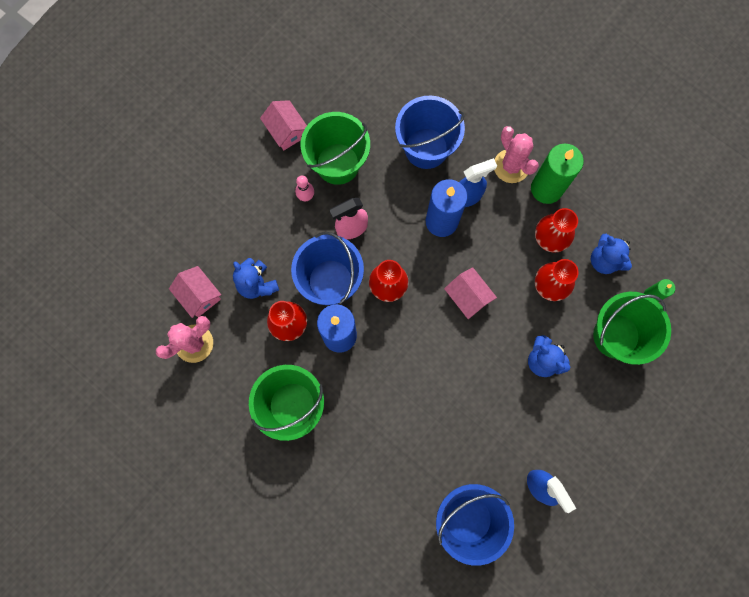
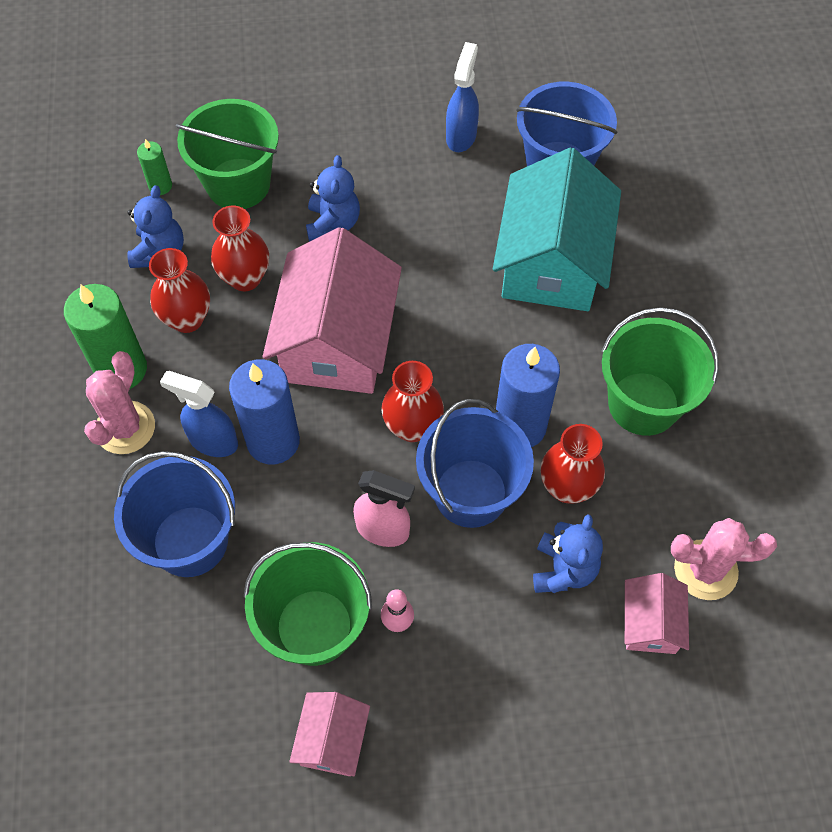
camera: 135 degrees left, 15 degrees down
(411, 448) = (552, 262): none -> turquoise house
(468, 297) = (337, 341): pink house -> pink house, size x2.08

